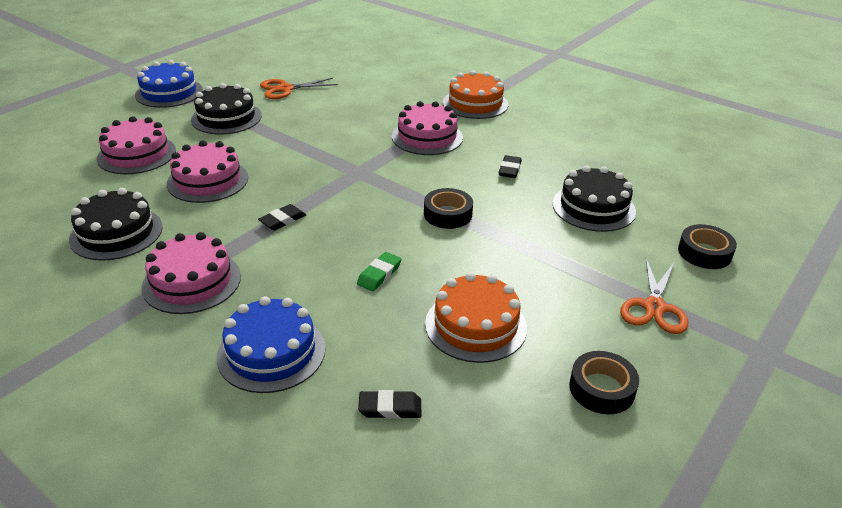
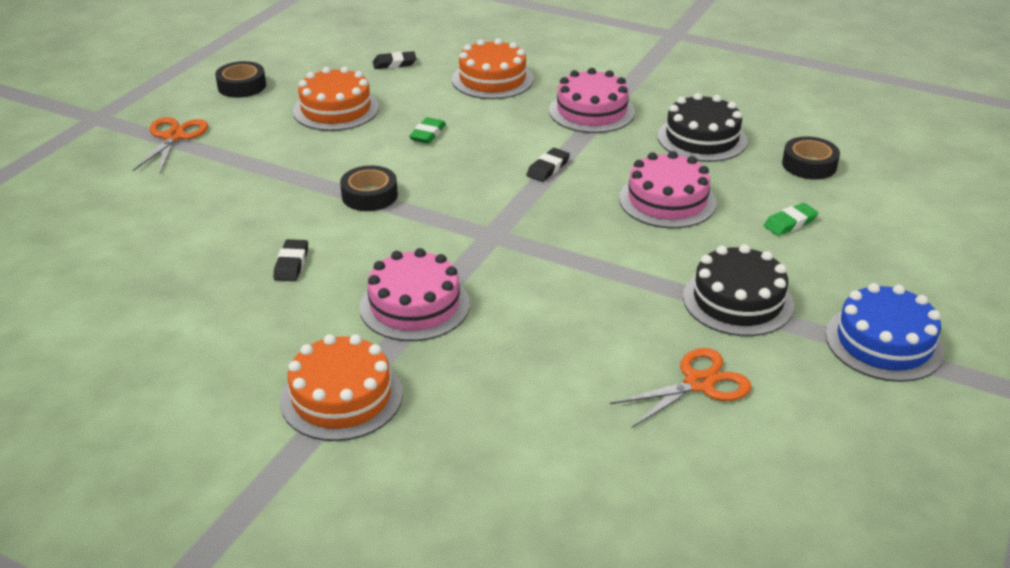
camera: 170 degrees right, 0 degrees up
(136, 154) = (790, 223): pink cake -> green eraser
(271, 352) = (492, 79): blue cake -> orange cake
(593, 207) = (193, 224): black cake -> none
(704, 253) = (91, 188): black tape -> black tape (809, 165)

